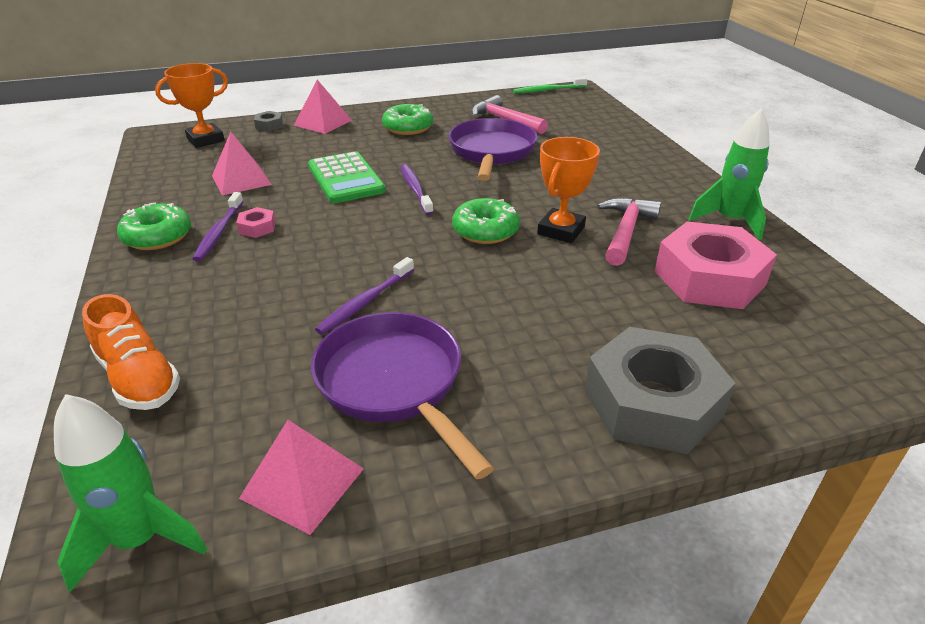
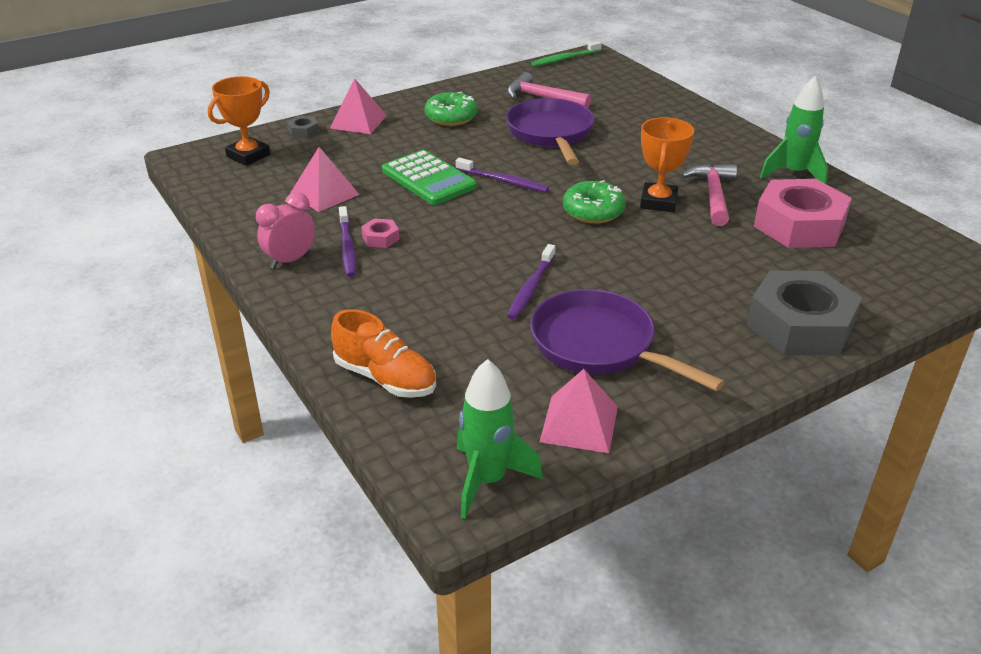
camera: 15 degrees left, 0 degrees up
(157, 236) = (290, 260): green donut -> pink clock
(415, 189) = (503, 181): purple toothbrush -> purple toothbrush turned 150 degrees clockwise

